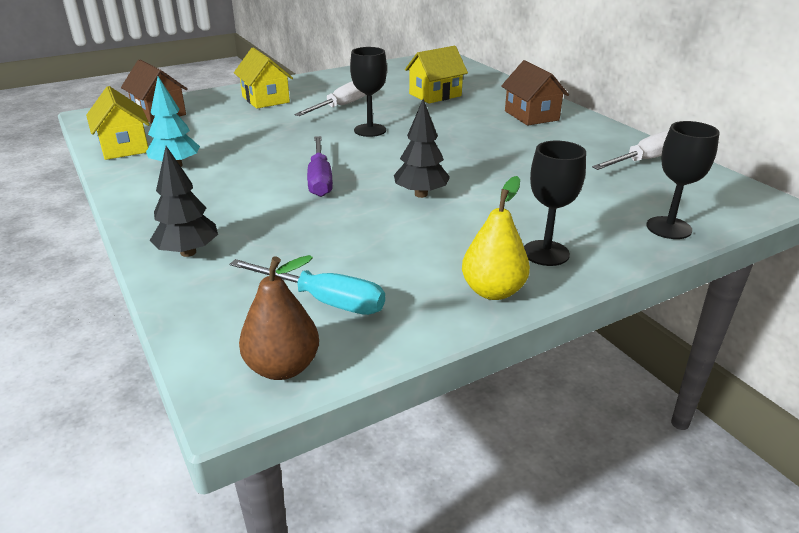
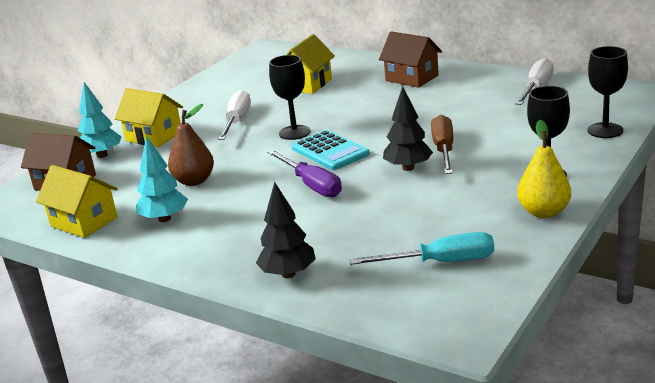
camera: 25 degrees left, 5 degrees down
(211, 102) = (102, 155): none -> turquoise tree
(282, 367) = (471, 310): brown pear -> brown pear (194, 181)
(375, 155) = (330, 151): none -> turquoise calculator
(476, 189) = (444, 150): none -> brown screwdriver

